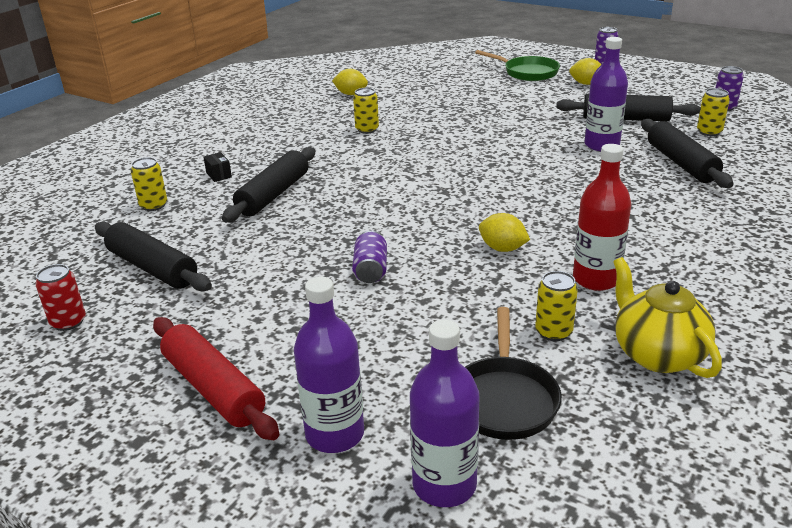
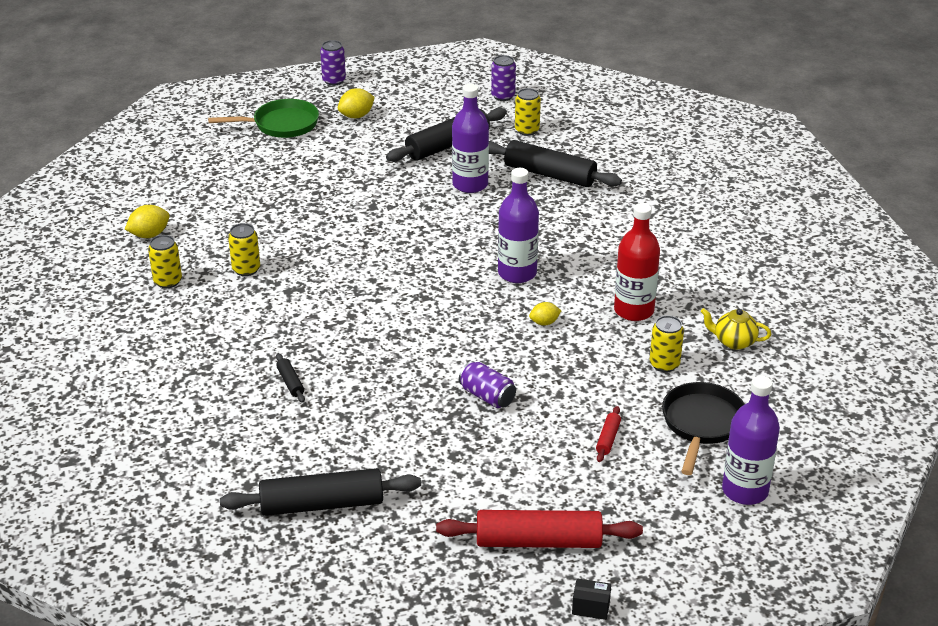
camera: 50 degrees left, 5 degrees up
(68, 322) = (347, 583): red can -> none
(153, 205) = (201, 458): yellow can -> yellow can (168, 281)
(219, 175) = (199, 394): black box -> black box (590, 607)
(273, 194) = (290, 382): black rolling pin -> black rolling pin, size x0.44
(335, 434) = (652, 510): purple bottle -> purple bottle (517, 273)
(402, 355) = (608, 439): none -> red rolling pin
(502, 248) = (544, 323): yellow lemon -> yellow lemon, size x0.66
(504, 399) = (701, 424): black pan -> black pan turned 120 degrees counterclockwise
(657, 354) = (733, 341): yellow teapot -> yellow teapot, size x0.60

